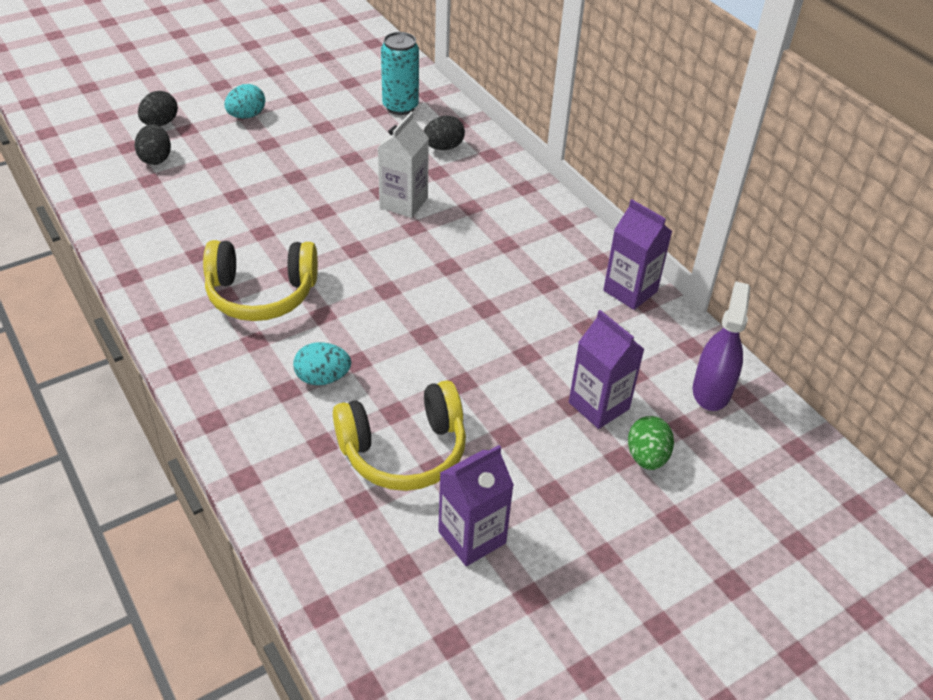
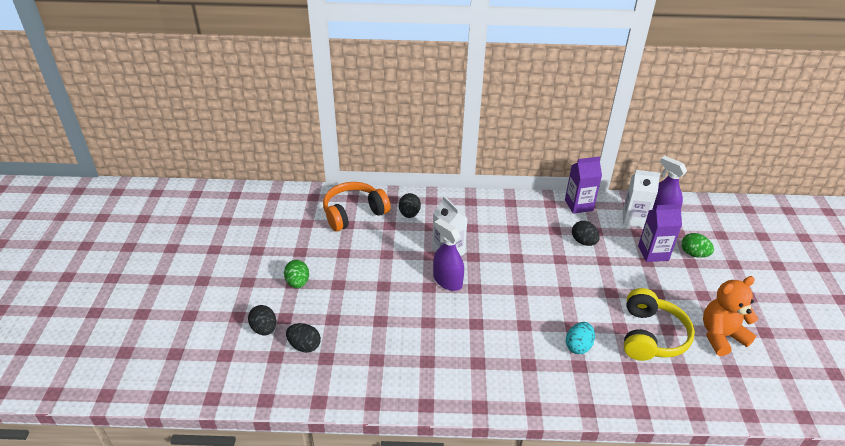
camera: 55 degrees left, 5 degrees down
(246, 116) = (298, 283): turquoise egg -> green egg
(261, 293) = (487, 344): yellow headphones -> none
(348, 221) = (447, 281): none -> purple spray bottle
(400, 107) = (354, 213): turquoise can -> orange headphones
(472, 537) = (721, 336): purple carton -> orange teddy bear
(548, 321) = (583, 242): none -> black egg
(663, 361) = (634, 219): none -> white carton

